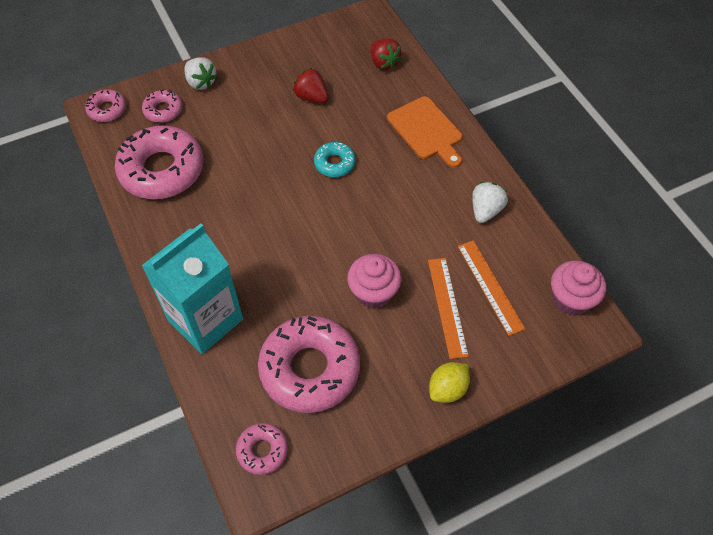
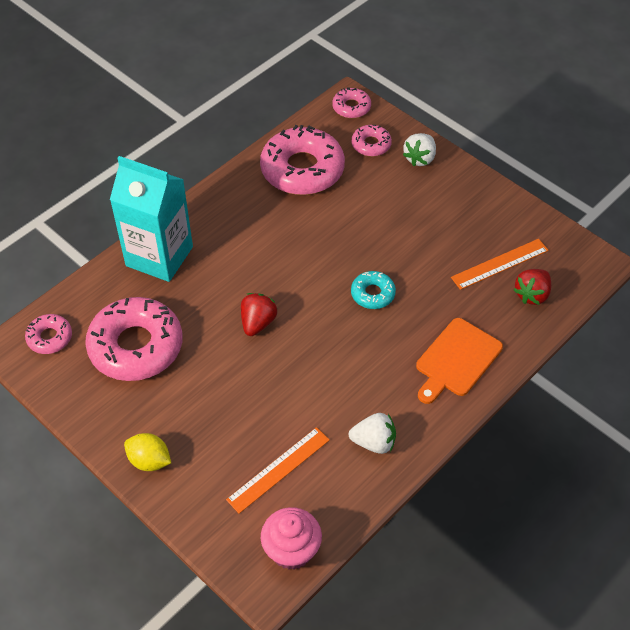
camera: 70 degrees right, 5 degrees down
(311, 97) = (449, 248): red strawberry -> red strawberry (258, 323)
(373, 293) = (233, 371): pink cupcake -> none
(447, 306) = (240, 437): orange ruler -> orange ruler (500, 264)

